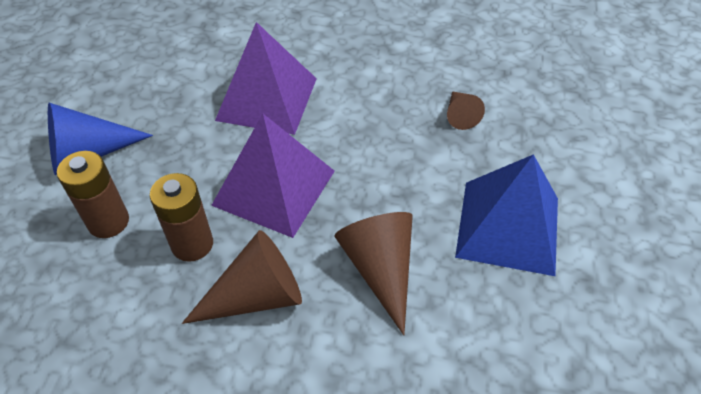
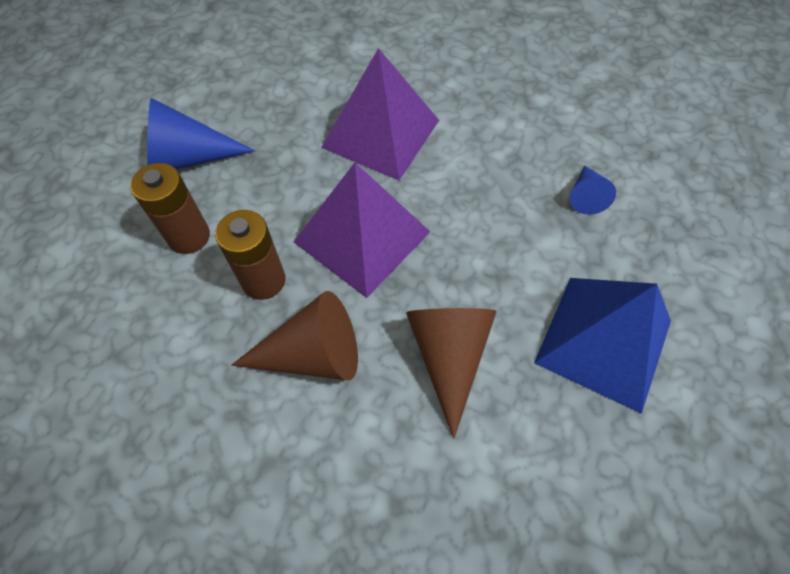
camera: 15 degrees right, 10 degrees up
(460, 115) = (585, 196): brown cone -> blue cone

